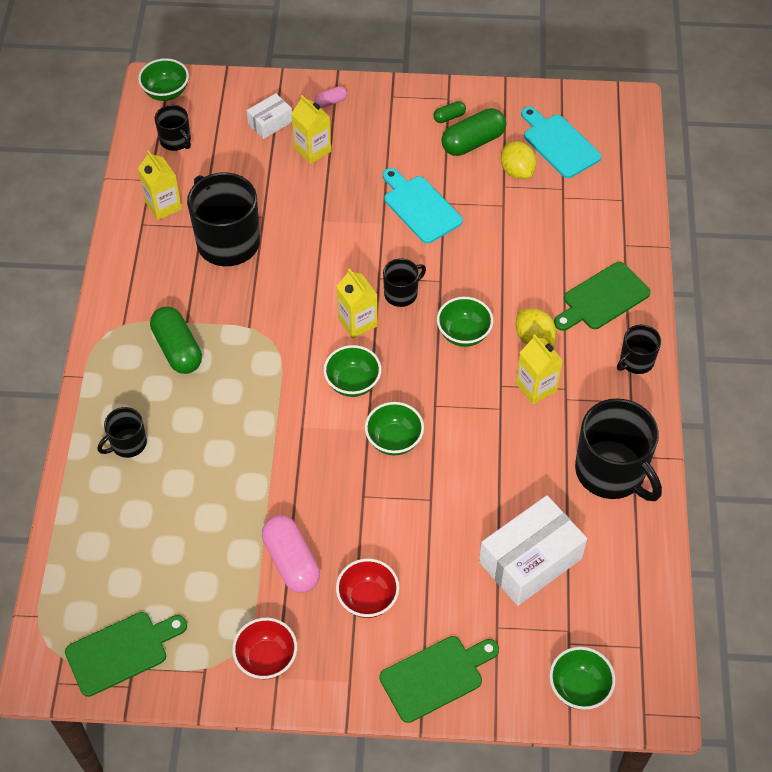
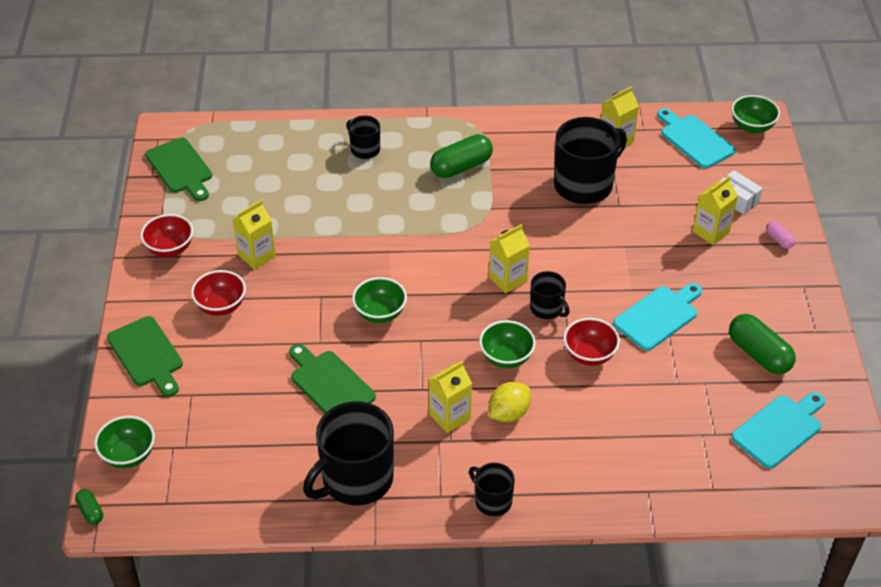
camera: 85 degrees right, 10 degrees down
(176, 141) = (694, 139): black mug -> turquoise cutting board
(291, 561) = (257, 256): pink capsule -> yellow carton
(353, 383) = (439, 281): green bowl -> none
(449, 117) = (788, 333): green capsule -> green capsule (90, 511)
(465, 267) = (589, 355): none -> red bowl
(517, 171) = (728, 393): yellow lemon -> none
(530, 560) = (257, 416): white box -> none
(602, 298) = (570, 471): green cutting board -> green cutting board (330, 384)

